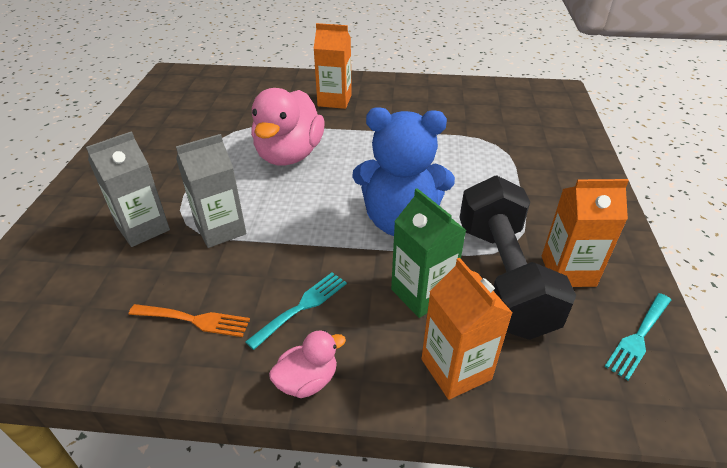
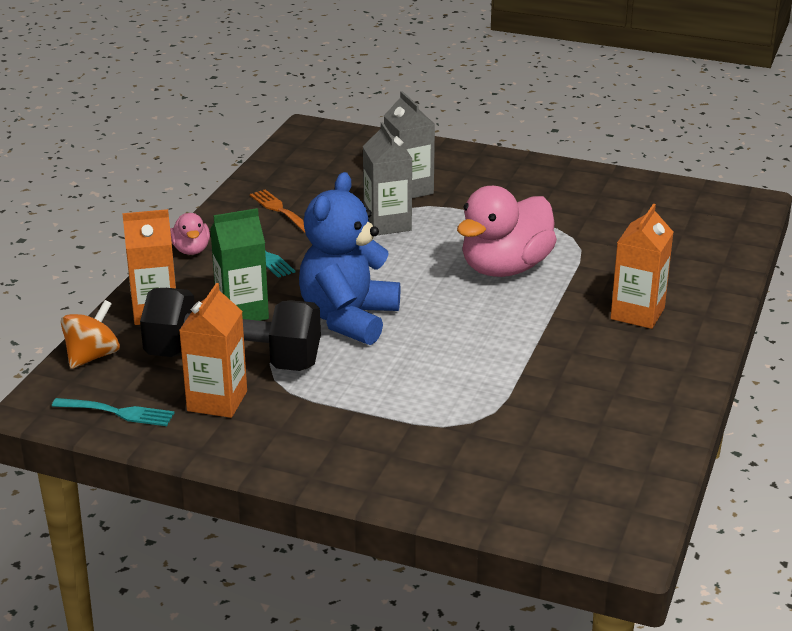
camera: 105 degrees right, 10 degrees down
(194, 320) = (280, 210): orange fork -> orange fork turned 120 degrees clockwise
(289, 155) = (505, 268): pink duck -> pink duck turned 75 degrees counterclockwise
(571, 398) = (92, 356): none -> orange spinning top
(639, 337) = (117, 412): turquoise fork -> turquoise fork turned 135 degrees clockwise

